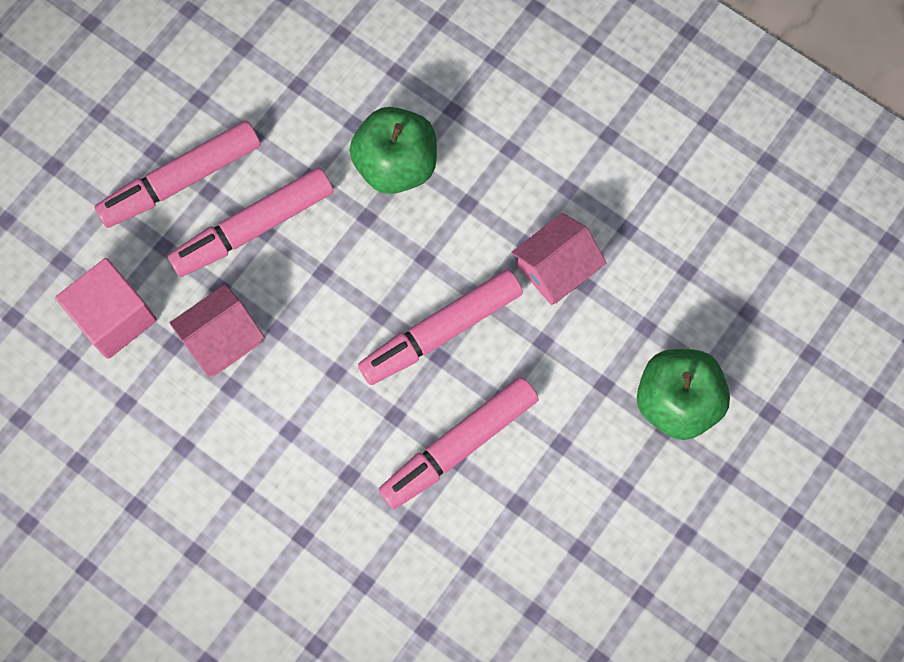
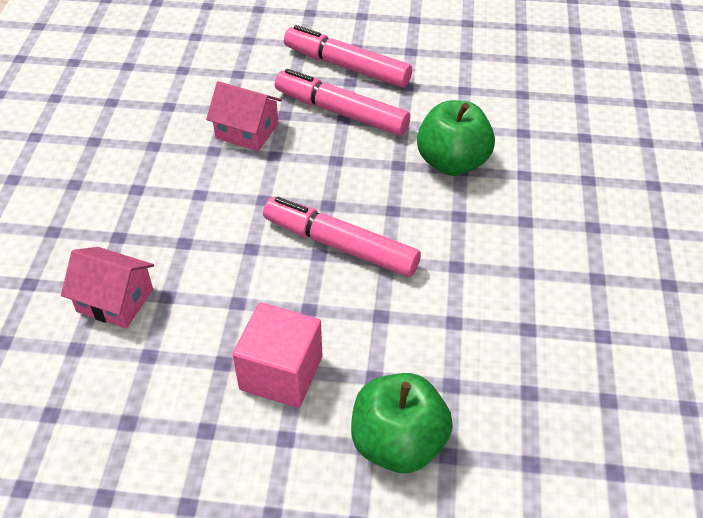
camera: 60 degrees right, 25 degrees down
(114, 317) = (226, 76): pink cube -> pink cube (281, 373)
(458, 446) = (251, 299): pink marker -> none
(556, 268) = (452, 295): pink house -> pink house (115, 300)

